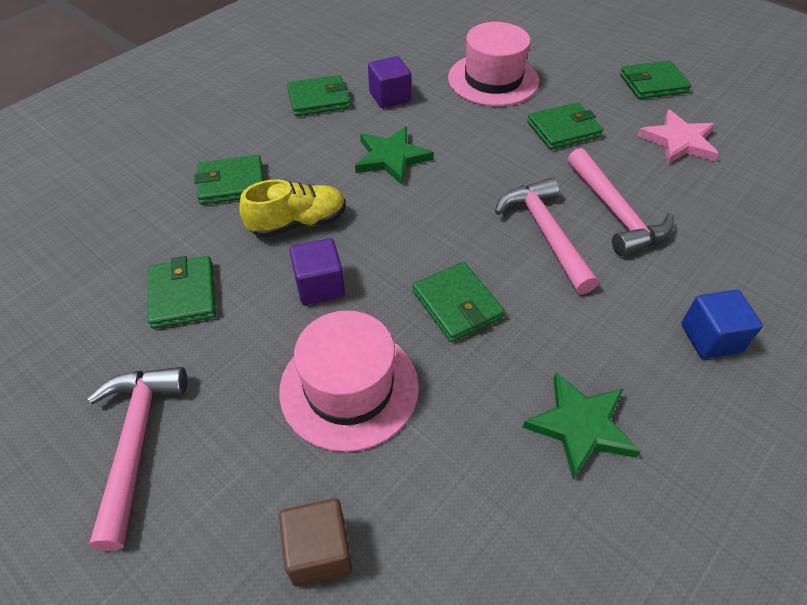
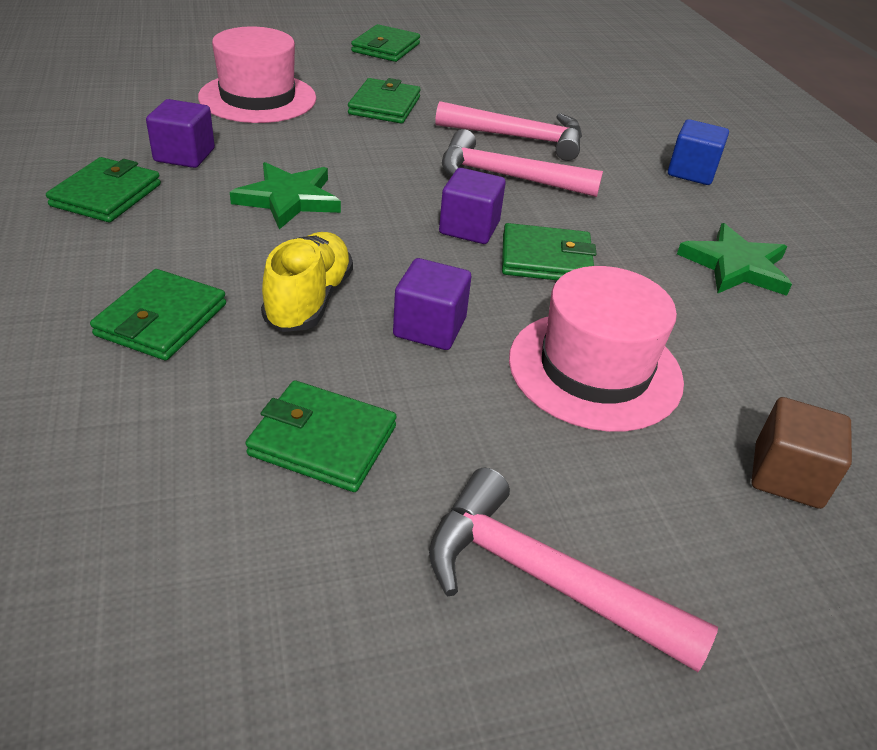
camera: 60 degrees left, 10 degrees down
(452, 248) = (469, 228): none -> purple cube
(679, 141) = (471, 76): pink star -> none

